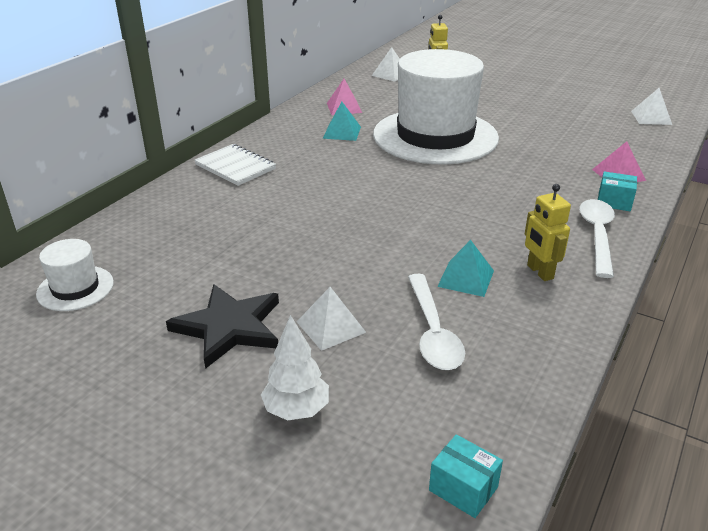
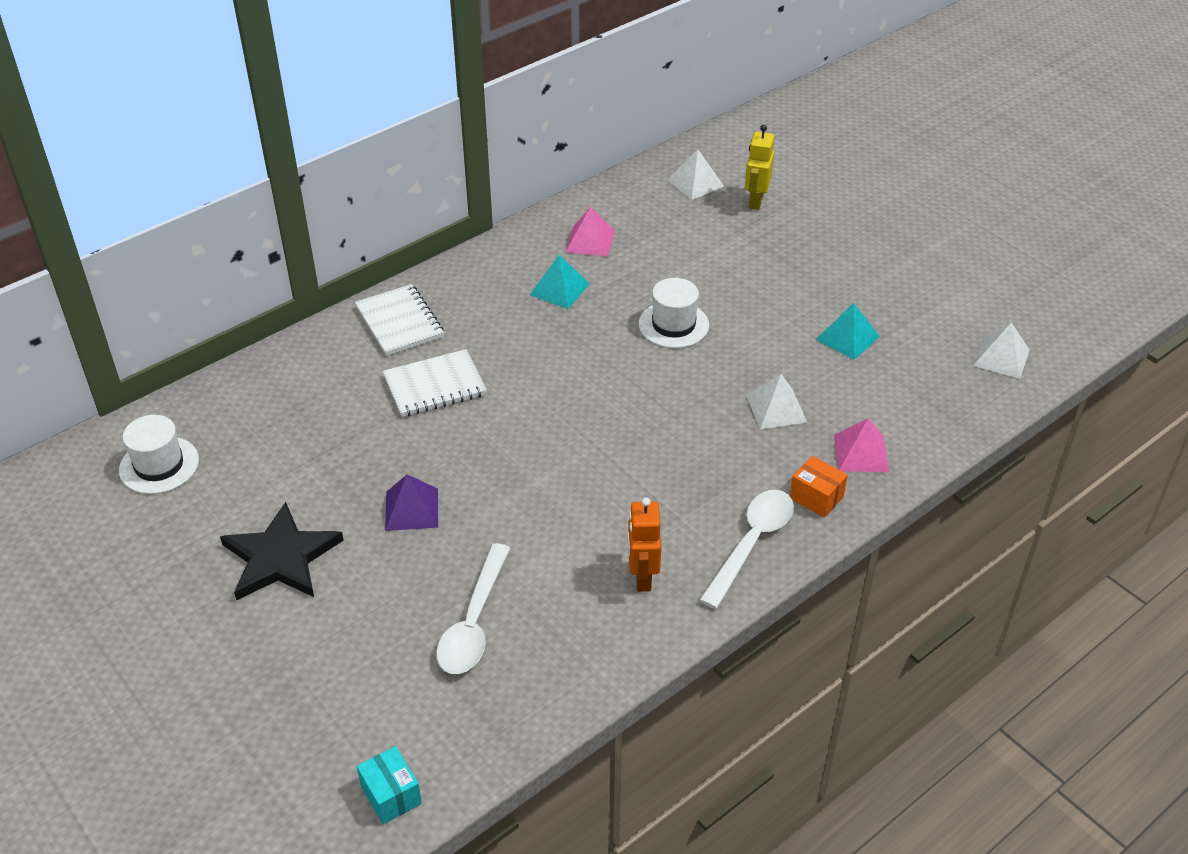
camera: 20 degrees right, 10 degrees up
(288, 195) = (434, 386): none -> white notebook
(296, 410) = (294, 671): white tree -> none
(323, 270) = (412, 509): none -> purple pyramid
(331, 327) = (377, 586): white pyramid -> white pyramid (776, 409)
(435, 136) = (673, 325): white hat -> white hat, size x0.42
(466, 278) = (555, 563): turquoise pyramid -> turquoise pyramid (847, 338)
(539, 272) = (642, 577): yellow robot -> orange robot
(614, 202) = (816, 497): turquoise box -> orange box

